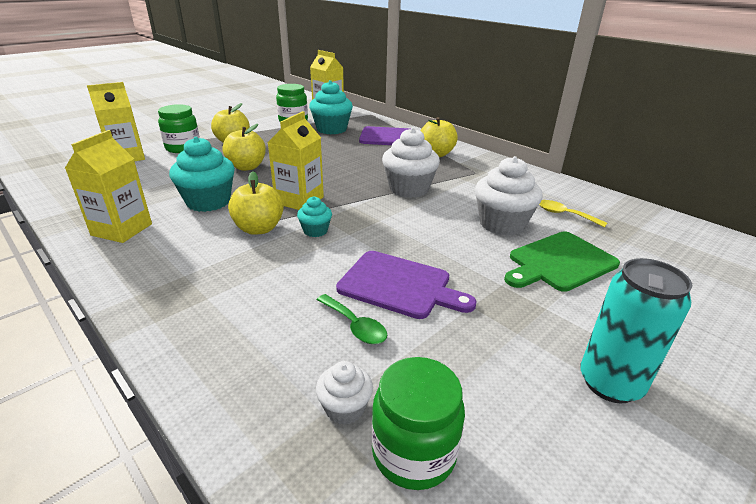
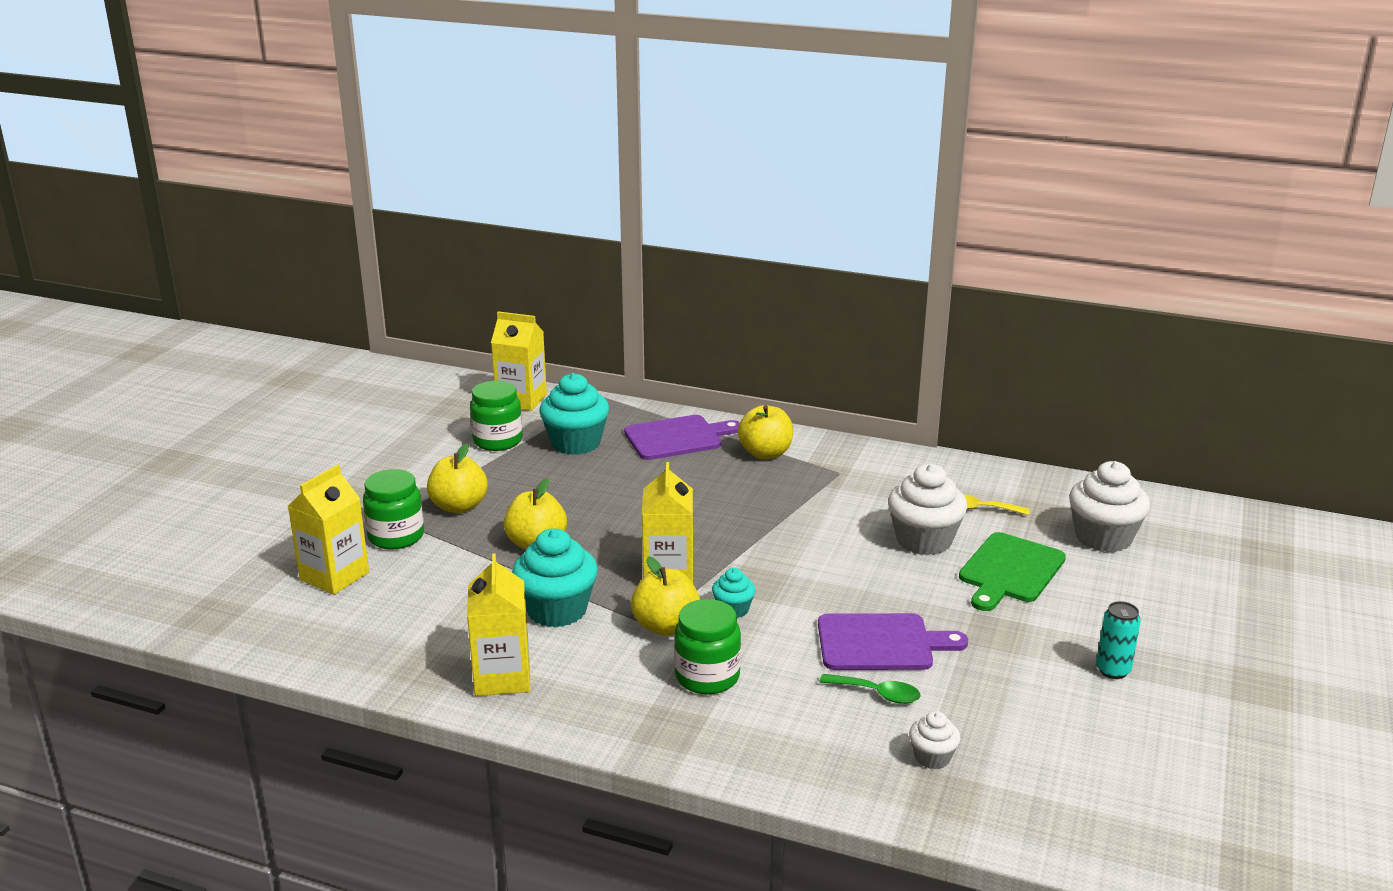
camera: 25 degrees left, 5 degrees down
(409, 189) = (782, 521): white cupcake -> white cupcake (1103, 538)
(413, 452) = (1008, 766): green jar -> green jar (707, 677)
(610, 383) = (1113, 670): turquoise can -> turquoise can, size x0.62

